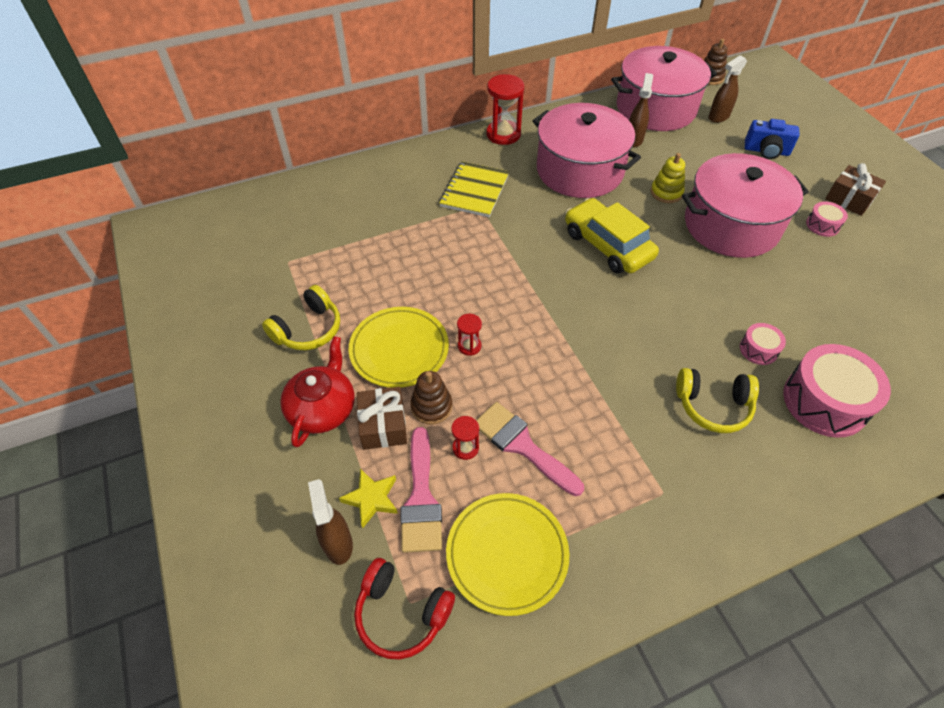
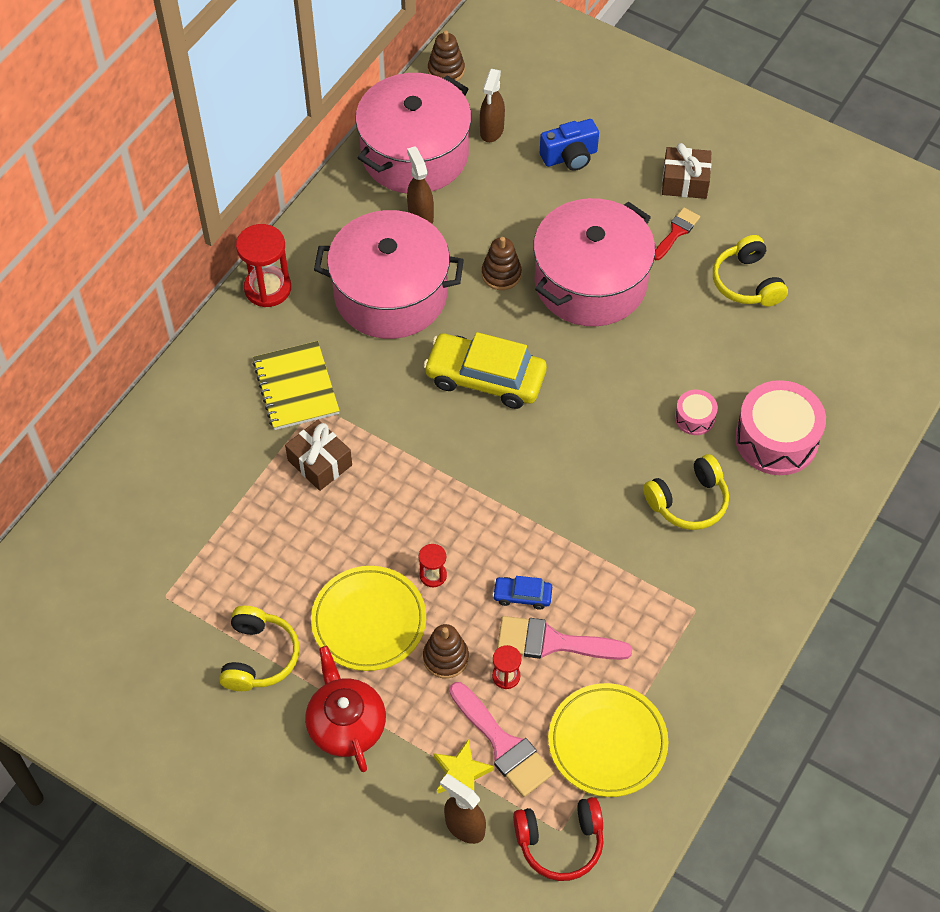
camera: 35 degrees left, 5 degrees up
(383, 425) = (416, 703): brown gift -> brown gift (320, 462)
(524, 397) = (522, 595): none -> blue car
(666, 192) = (501, 274): yellow stacking toy -> brown stacking toy
(822, 225) = (676, 232): pink drum -> red brush
(864, 281) = (747, 282): none -> yellow headphones

